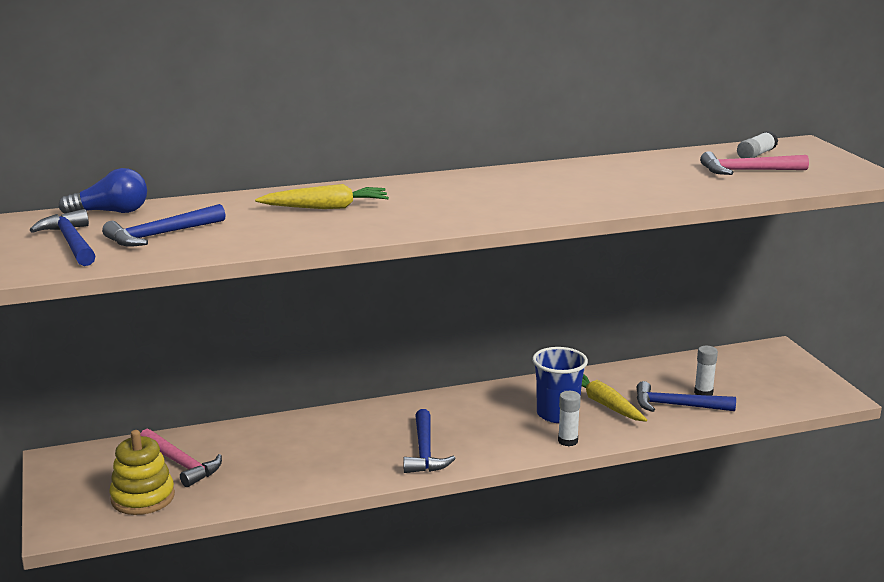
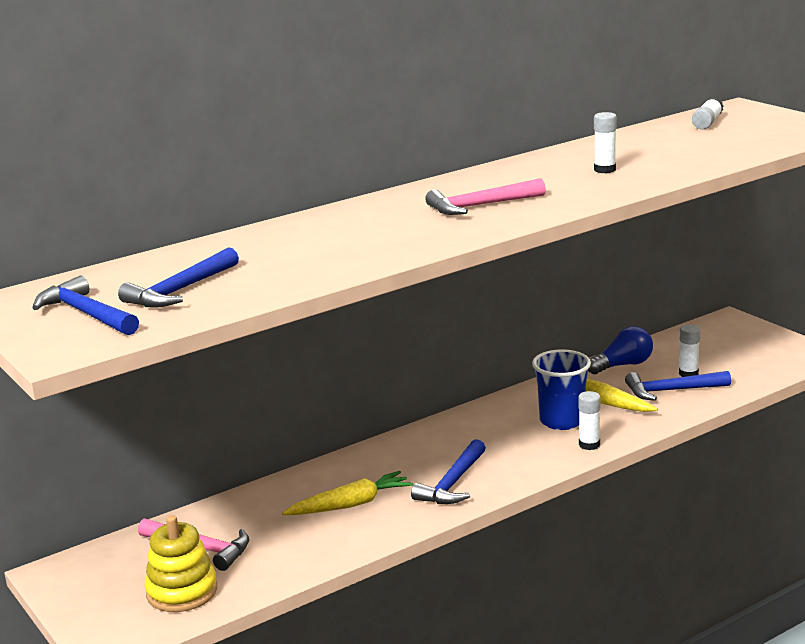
camera: 15 degrees left, 0 degrees up
(111, 212) = (98, 276): blue light bulb -> blue light bulb (623, 365)
(326, 208) = (332, 235): yellow carrot -> yellow carrot (351, 505)
(425, 451) = (453, 483): blue hammer -> blue hammer turned 45 degrees clockwise
(617, 185) = (604, 170): none -> white glue stick
(748, 171) = (714, 139): pink hammer -> pink hammer (481, 206)

